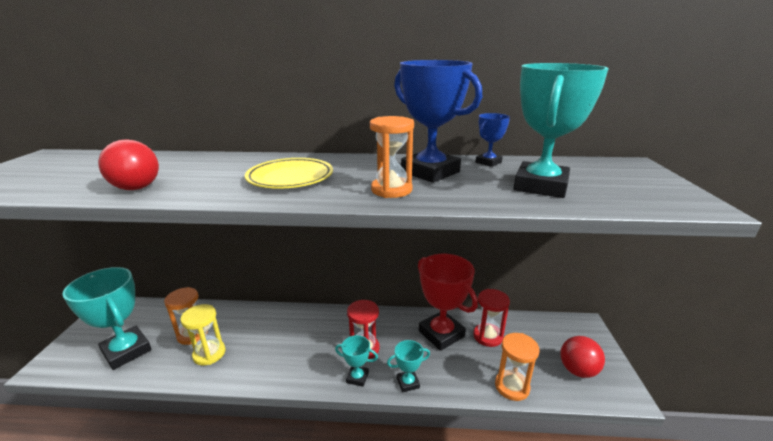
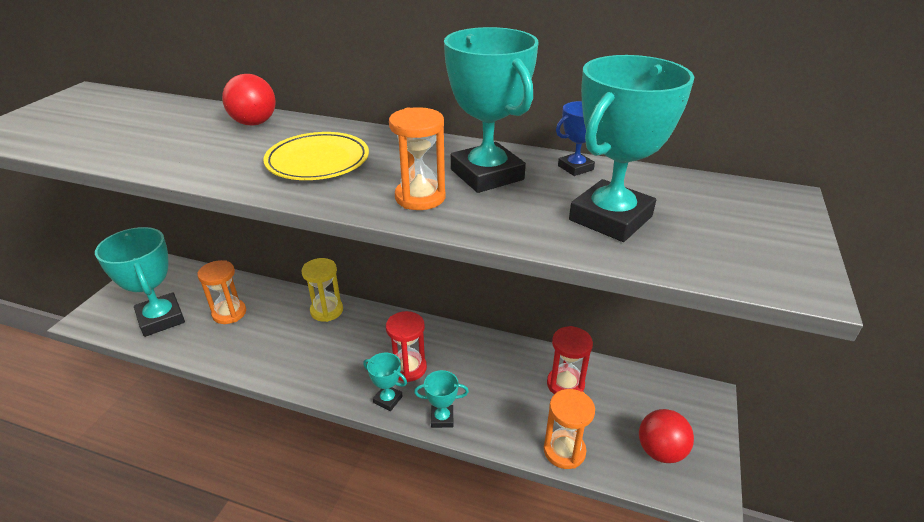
camera: 15 degrees right, 10 degrees up
(137, 188) = (155, 155): red ball -> red ball (254, 123)
(209, 354) = (240, 339): yellow hourglass -> yellow hourglass (327, 310)
(430, 172) = (487, 175): blue trophy -> turquoise trophy
(441, 334) = (508, 369): red trophy -> none

